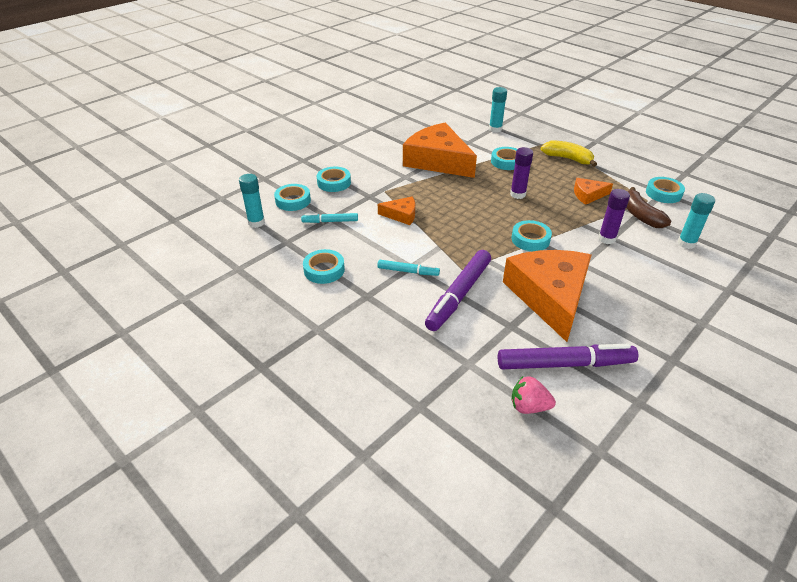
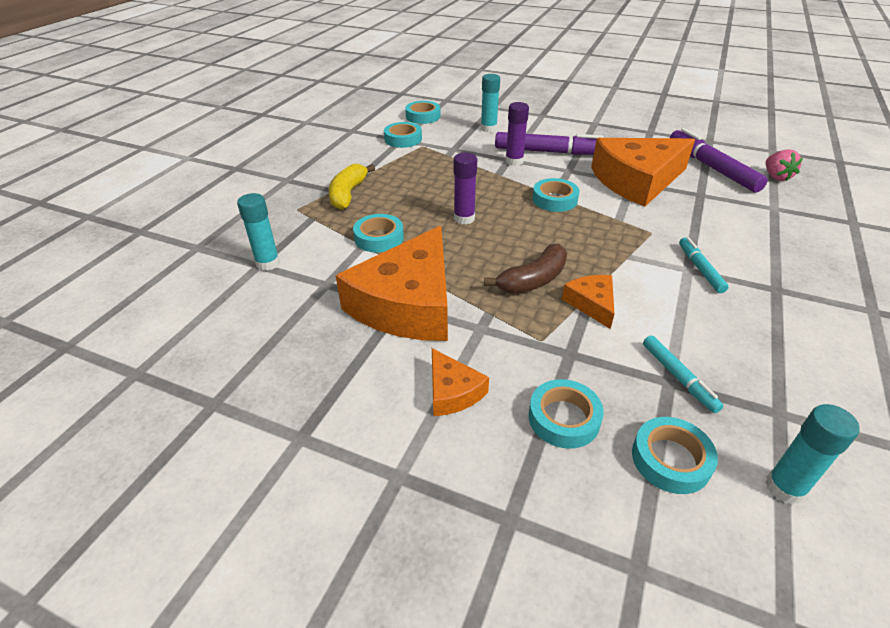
camera: 110 degrees left, 0 degrees up
(324, 270) = (783, 342): turquoise tape -> turquoise tape (423, 116)
(459, 295) = (695, 227): purple marker -> purple marker (549, 152)
(588, 195) = (434, 175): orange cheese -> orange cheese (452, 391)
(640, 215) = (456, 148): brown banana -> brown banana (533, 280)

